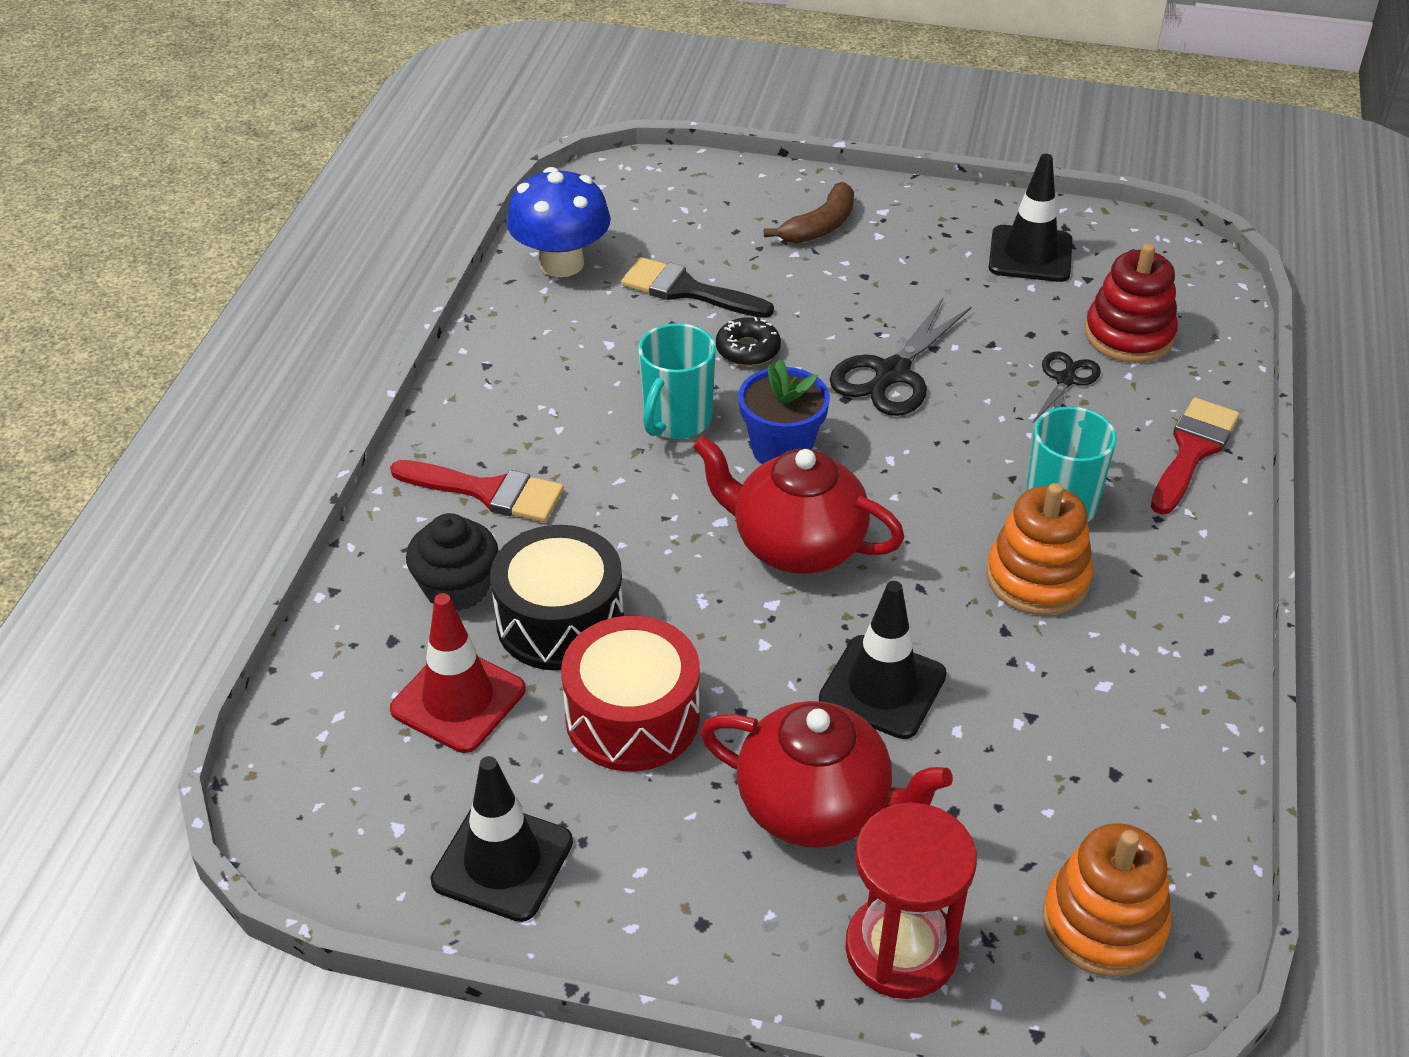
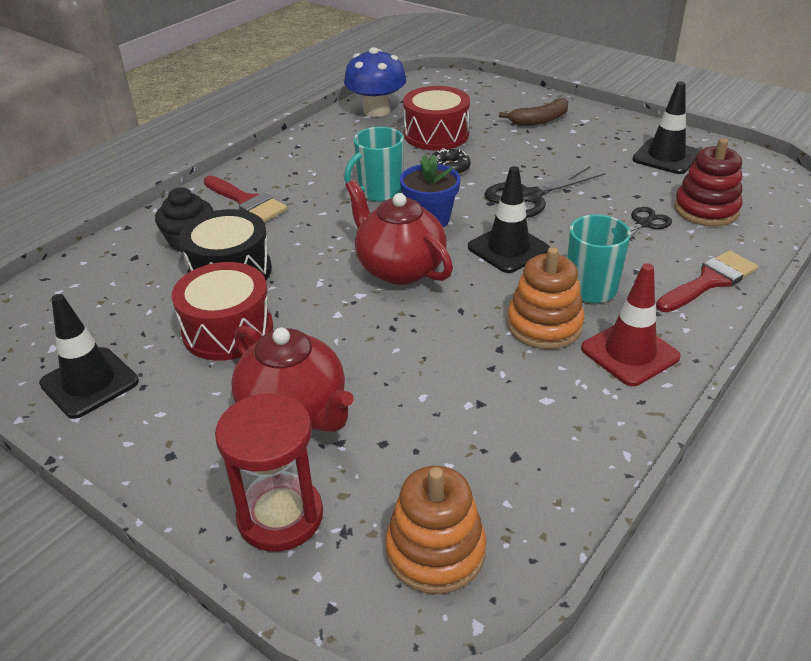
camera: 25 degrees right, 5 degrees down
(458, 700) = (141, 294): red traffic cone -> red traffic cone (630, 353)
(687, 290) = (436, 135): black brush -> red drum
(882, 687) = (392, 358): black traffic cone -> black traffic cone (508, 249)

